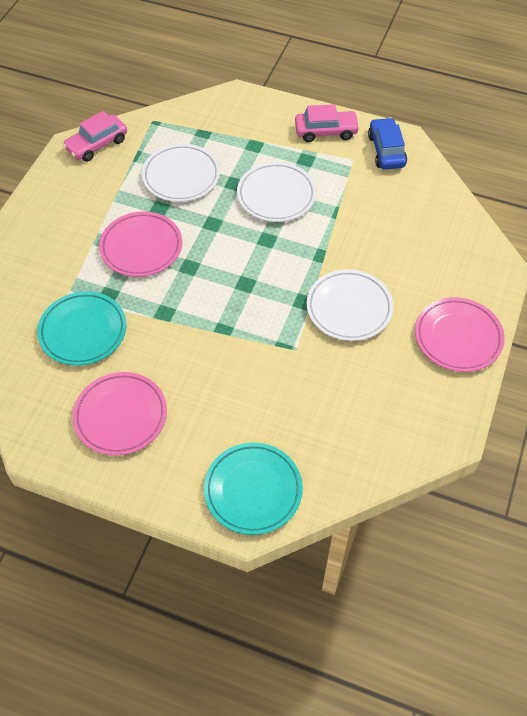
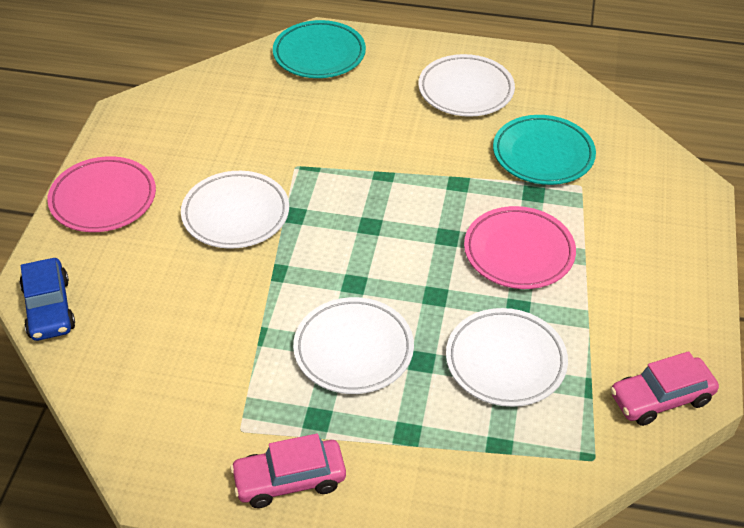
camera: 170 degrees right, 10 degrees down
(97, 144) = (661, 398): pink car -> pink car turned 150 degrees counterclockwise
(121, 416) = (466, 90): pink plate -> white plate
(386, 150) = (184, 455): blue car -> blue car (49, 308)

